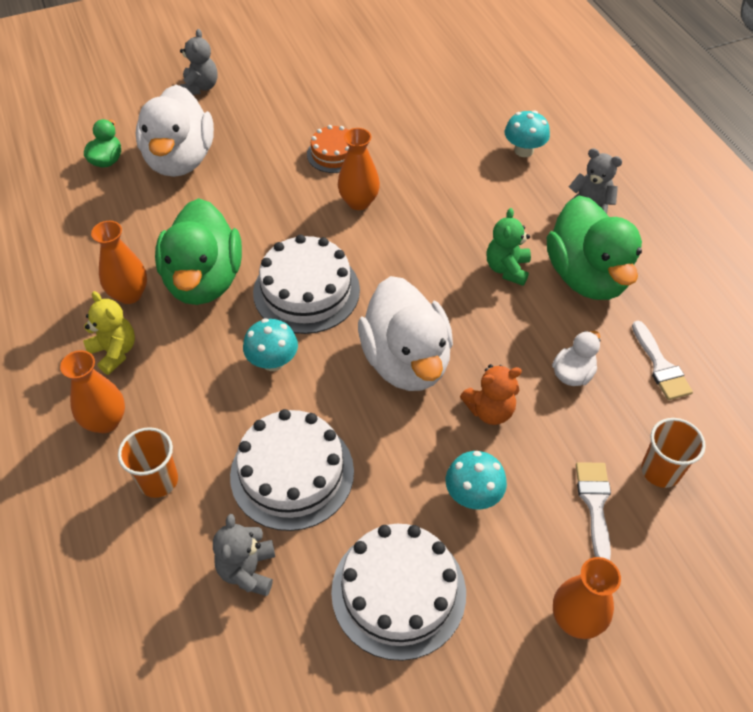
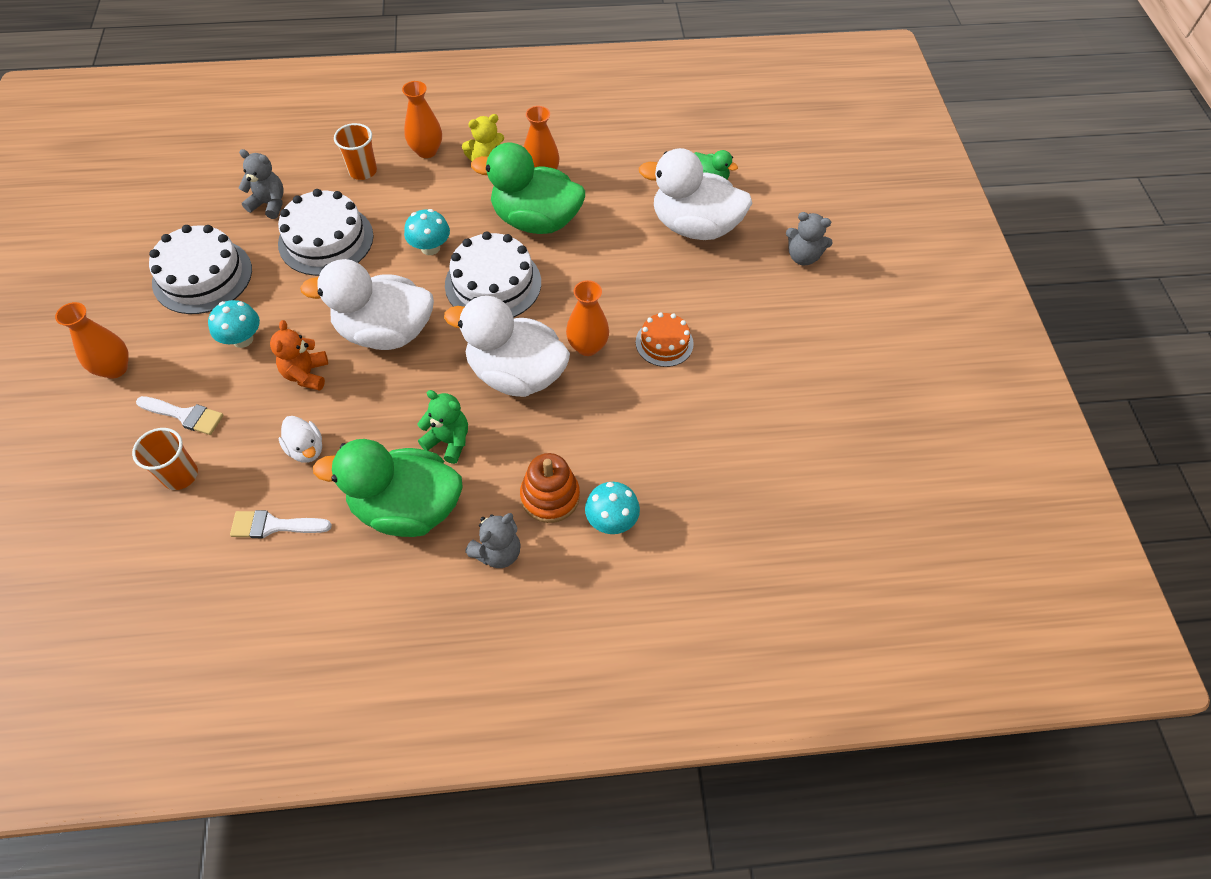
camera: 105 degrees right, 5 degrees up
(412, 243) = (516, 374): none -> white duck
(523, 189) = (550, 496): none -> orange stacking toy

